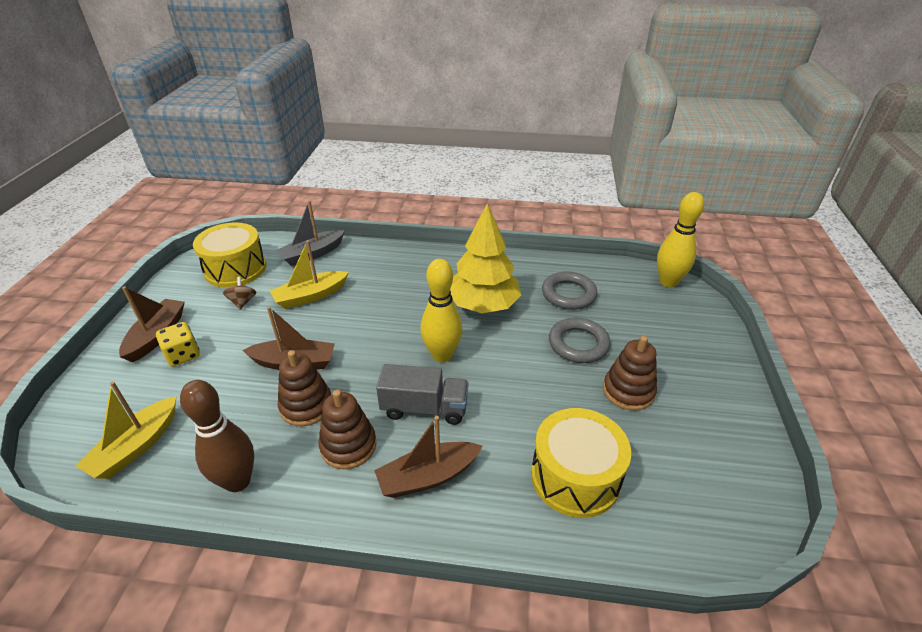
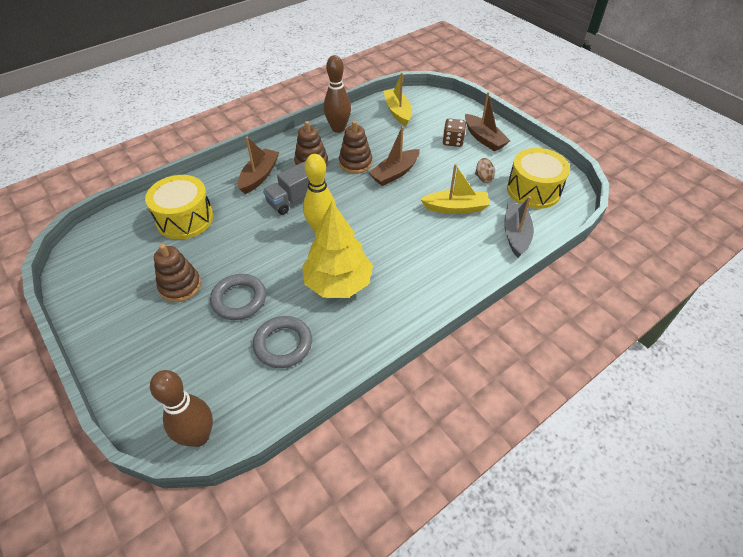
camera: 135 degrees right, 10 degrees up
(183, 355) = (453, 141): yellow dice -> brown dice
(310, 296) = (456, 208): yellow boat -> yellow boat turned 75 degrees clockwise
(668, 282) = (198, 436): yellow bowling pin -> brown bowling pin

